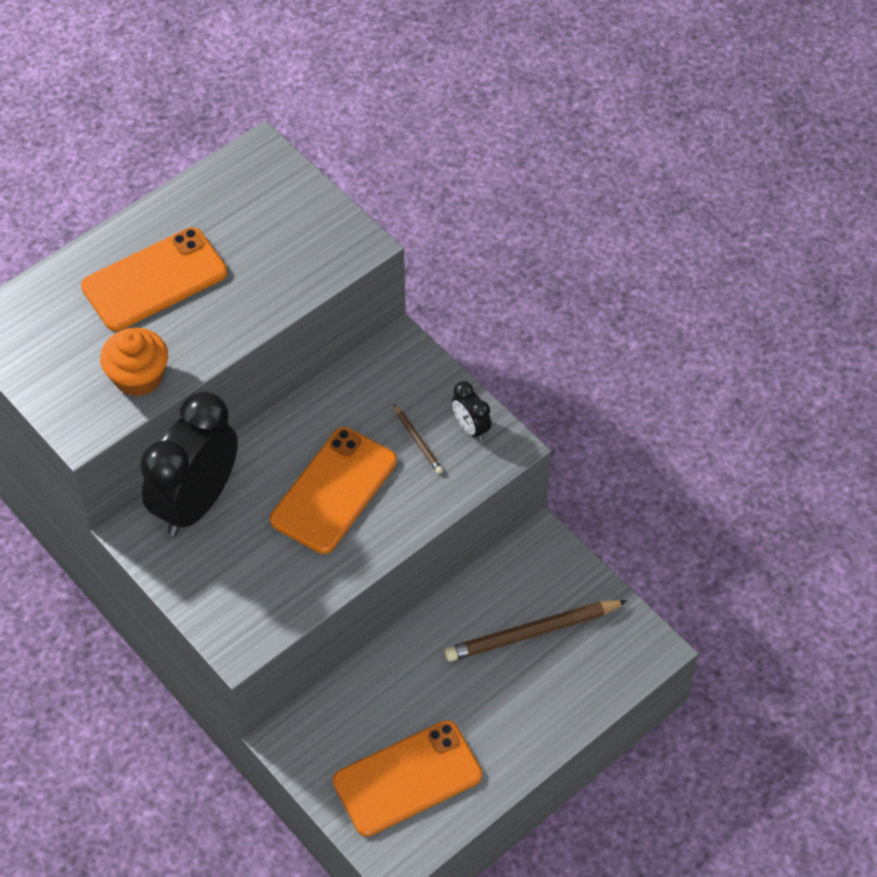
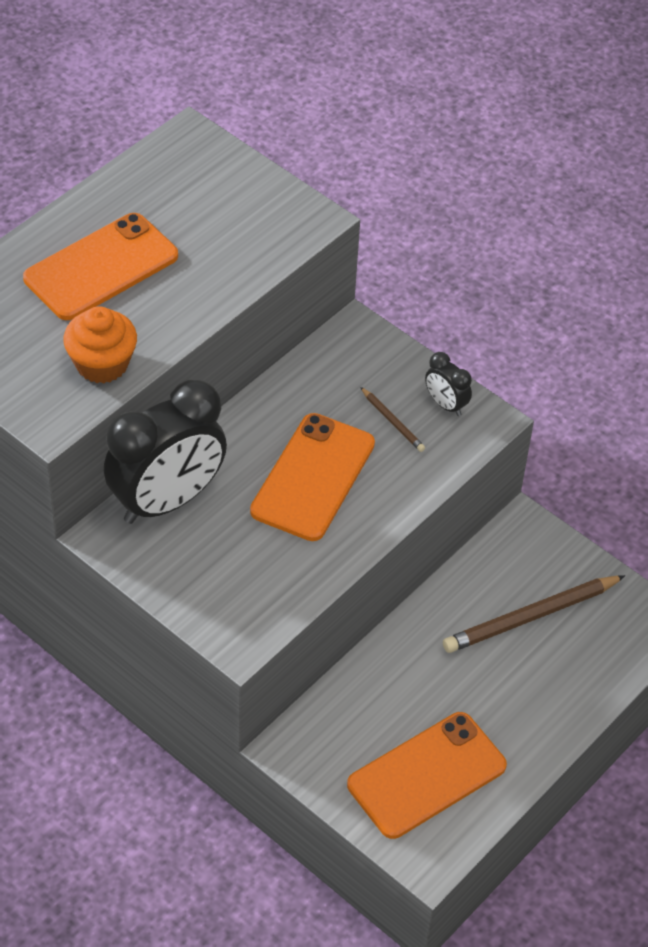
camera: 10 degrees left, 5 degrees down
(196, 502) = (167, 501): black clock -> black clock turned 150 degrees counterclockwise

